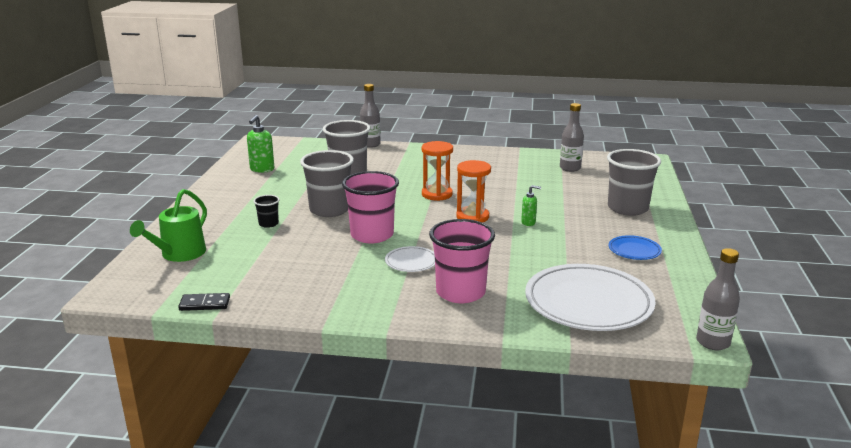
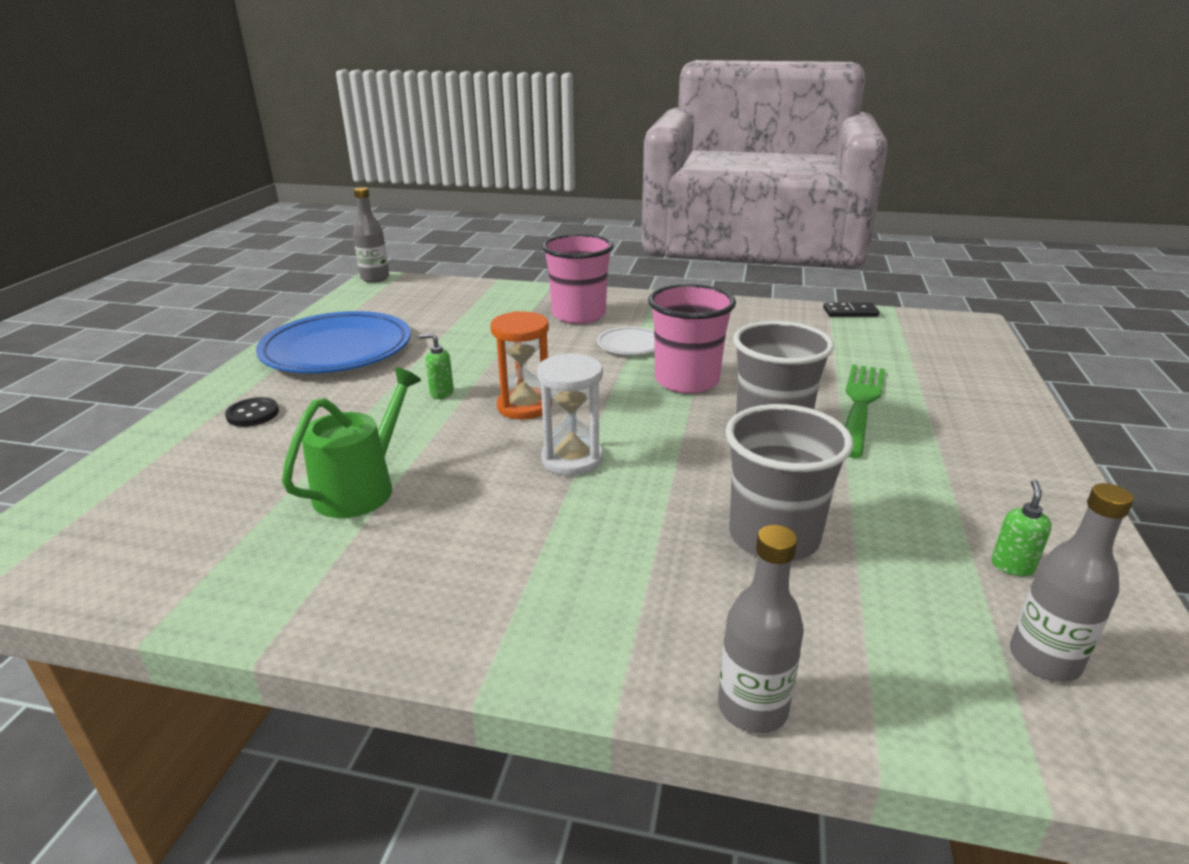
camera: 175 degrees left, 5 degrees up
(179, 254) = (946, 362): green watering can -> green watering can (361, 488)
(262, 169) = (1012, 566): green soap dispenser -> green soap dispenser, size x0.61
(268, 224) = (860, 405): black cup -> green fork
(437, 194) = (572, 459): orange hourglass -> white hourglass
(570, 168) = (224, 535): grey bottle -> grey bottle (1044, 660)
(588, 303) = (452, 304): white plate -> none
(627, 208) = (253, 414): grey cup -> black button
(634, 250) = (337, 350): blue plate -> blue plate, size x2.17

